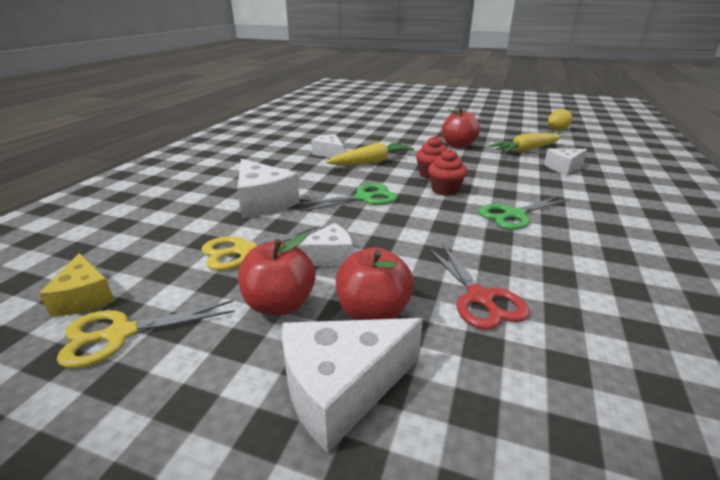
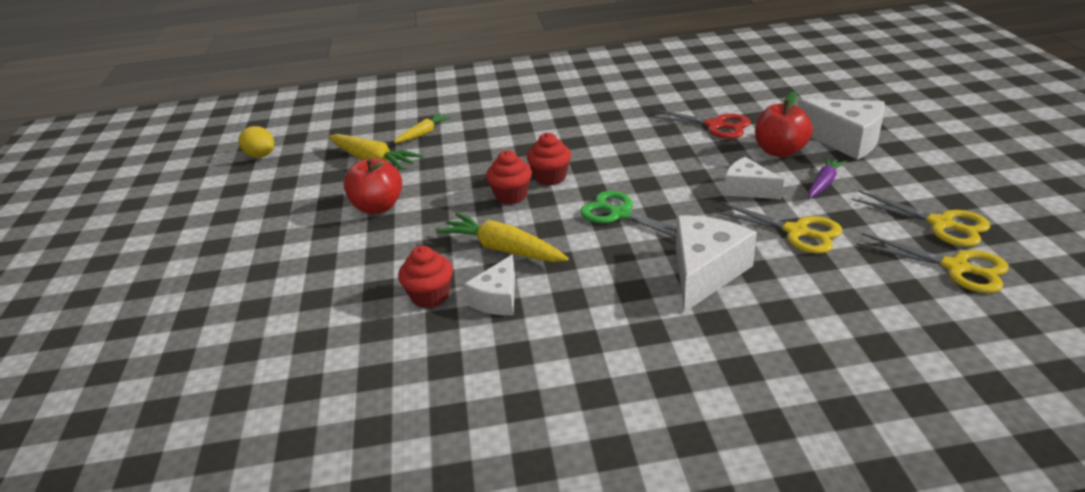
camera: 115 degrees left, 5 degrees up
(84, 297) = (956, 268): yellow cheese -> yellow scissors
(280, 304) = (823, 183): red apple -> purple carrot
(353, 144) = (430, 296): none -> red cupcake
(480, 298) = (715, 126): red scissors -> red scissors turned 75 degrees clockwise
(514, 215) = (574, 136): green scissors -> none
(563, 168) = (423, 133): white cheese -> yellow carrot

